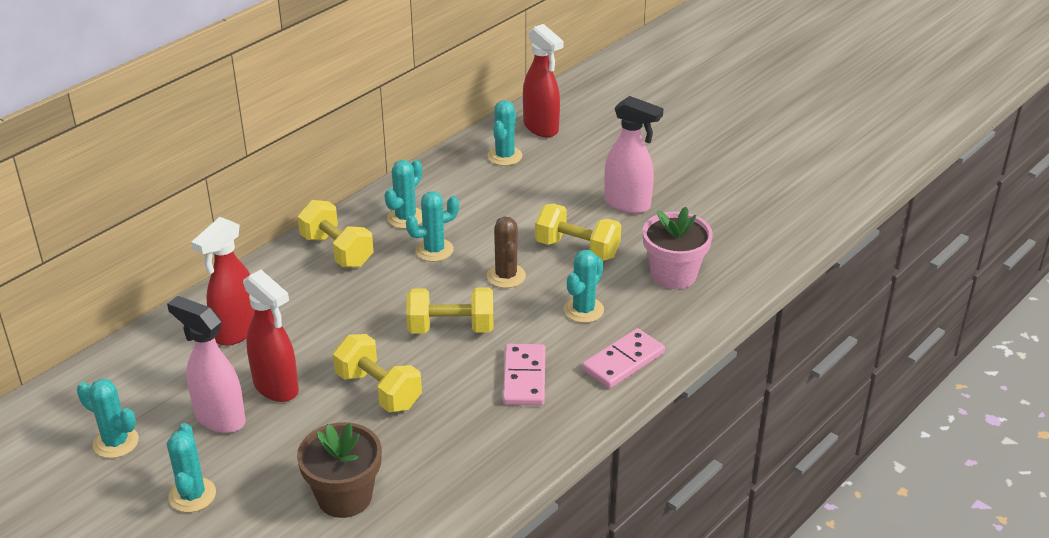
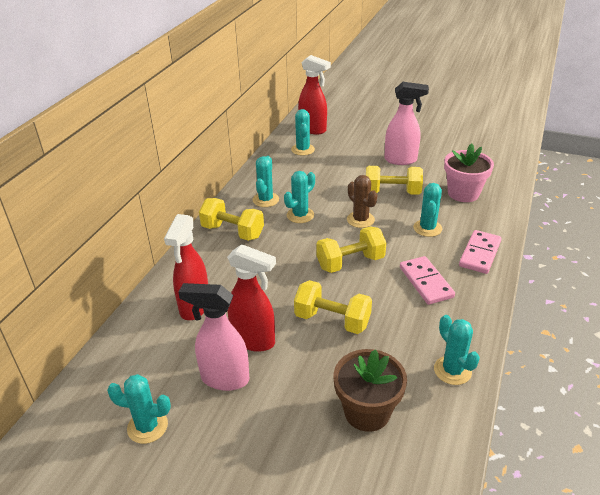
camera: 20 degrees left, 0 degrees up
(192, 495) = (242, 452): turquoise cactus -> turquoise cactus (452, 370)

